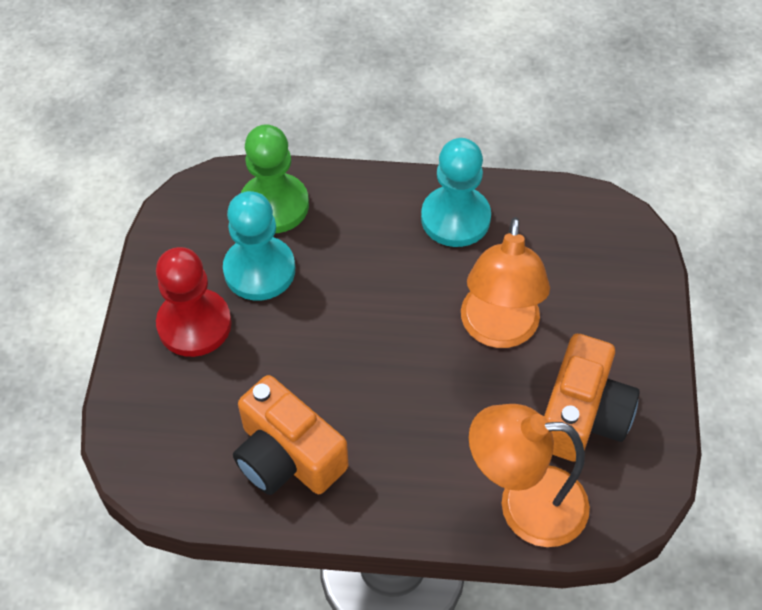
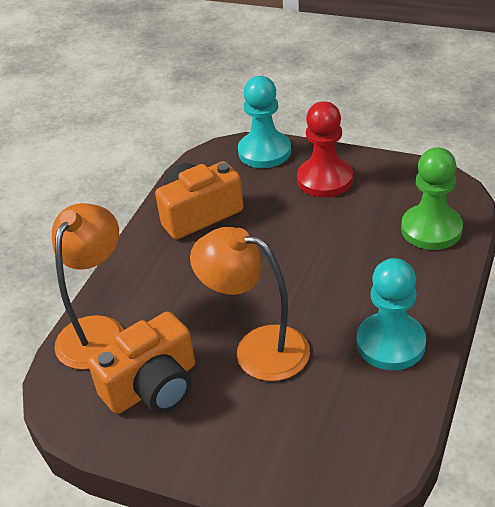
camera: 110 degrees right, 15 degrees down
(259, 270) = (365, 215): turquoise pawn -> turquoise pawn (264, 152)
(582, 415) = (152, 386): orange camera -> orange camera turned 75 degrees counterclockwise

